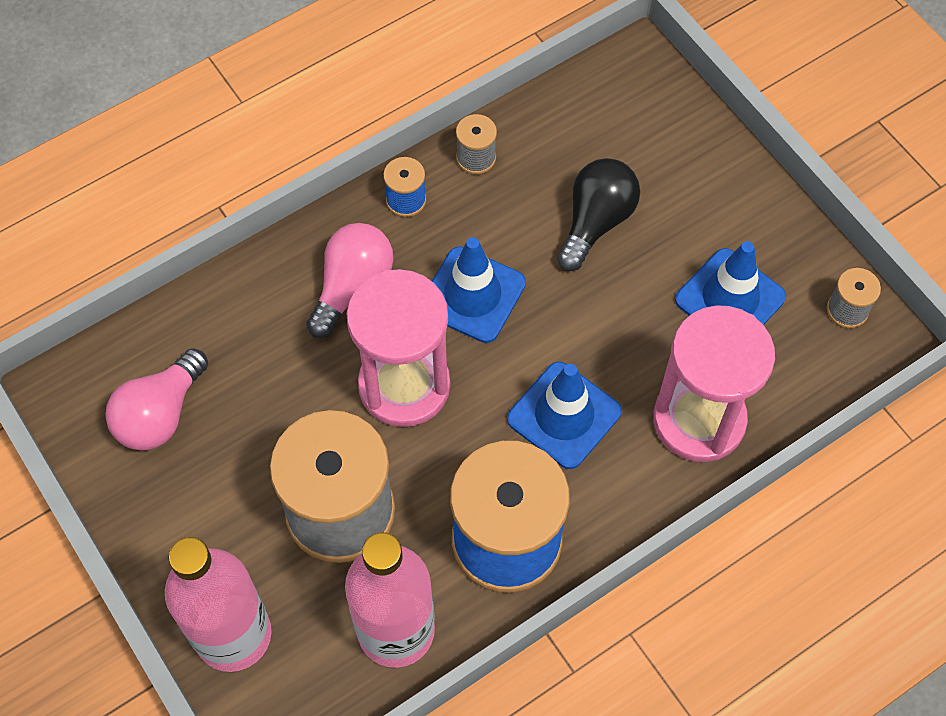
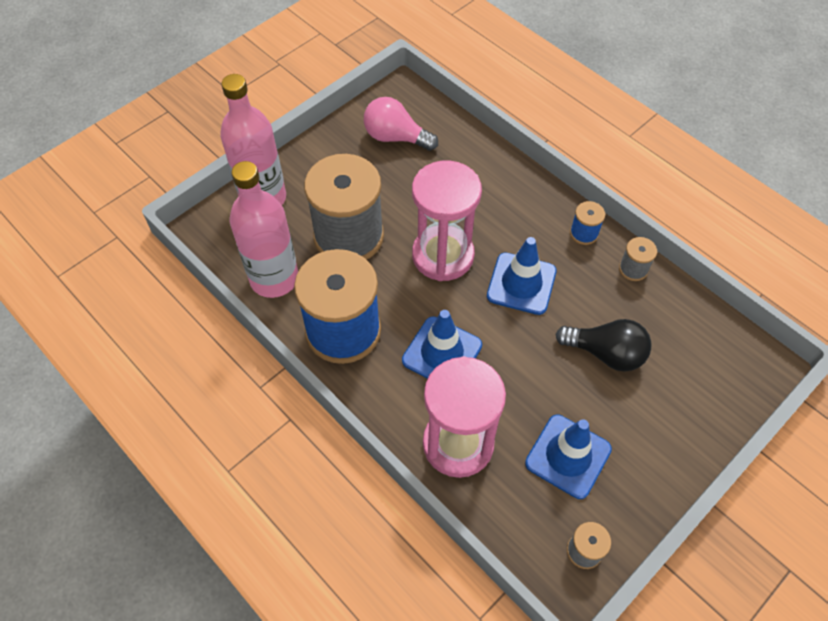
camera: 80 degrees right, 5 degrees down
(352, 286) = (508, 215): pink light bulb -> none

